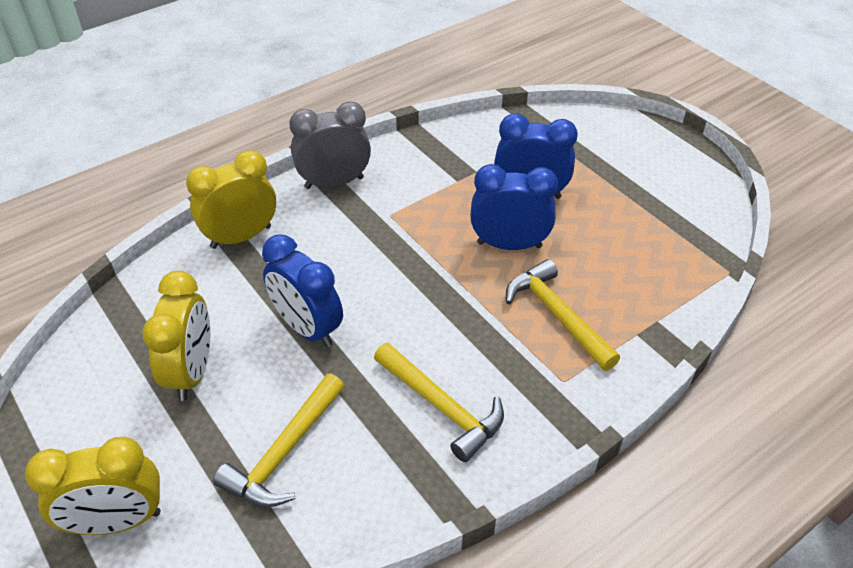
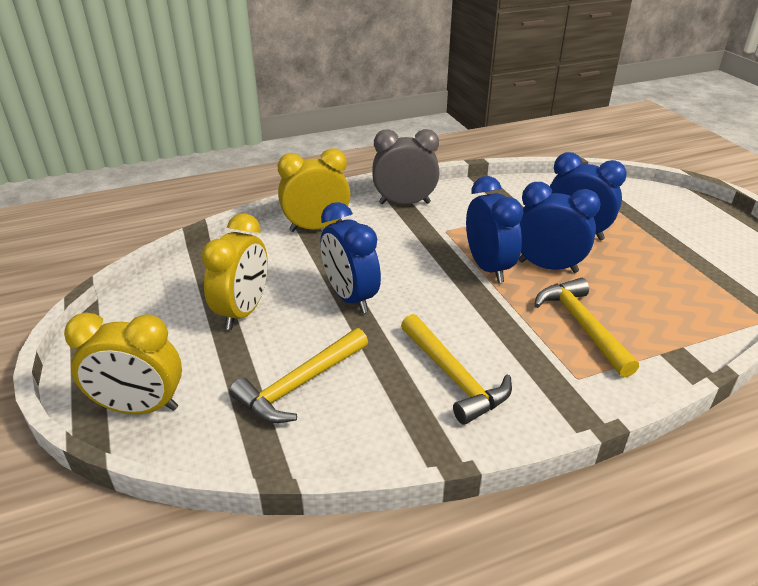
camera: 15 degrees right, 10 degrees down
(447, 258) = (488, 268): none -> blue clock

